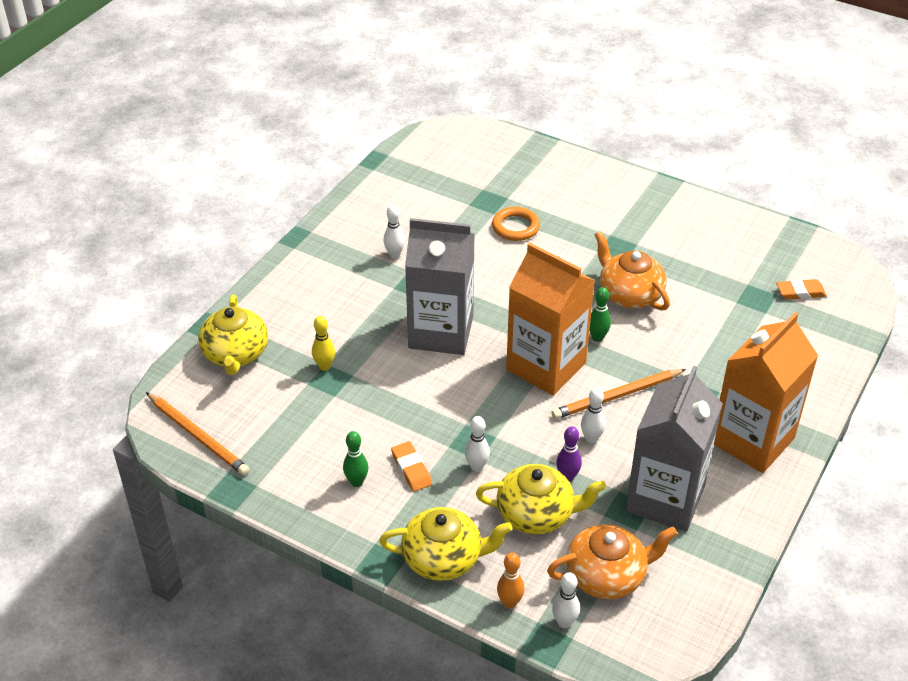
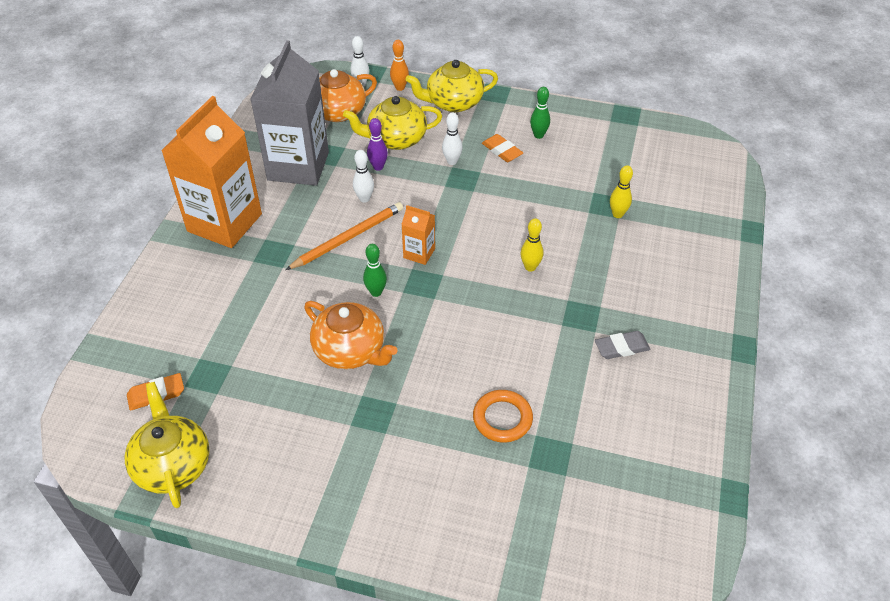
camera: 165 degrees right, 5 degrees up
(198, 436) = (679, 143): orange pencil -> none
(235, 354) = (702, 210): yellow teapot -> yellow teapot (173, 464)
(394, 255) = (621, 347): white bowling pin -> grey eraser
(441, 332) = (530, 267): grey carton -> yellow bowling pin
(546, 366) = (419, 253): orange carton -> orange carton, size x0.44

